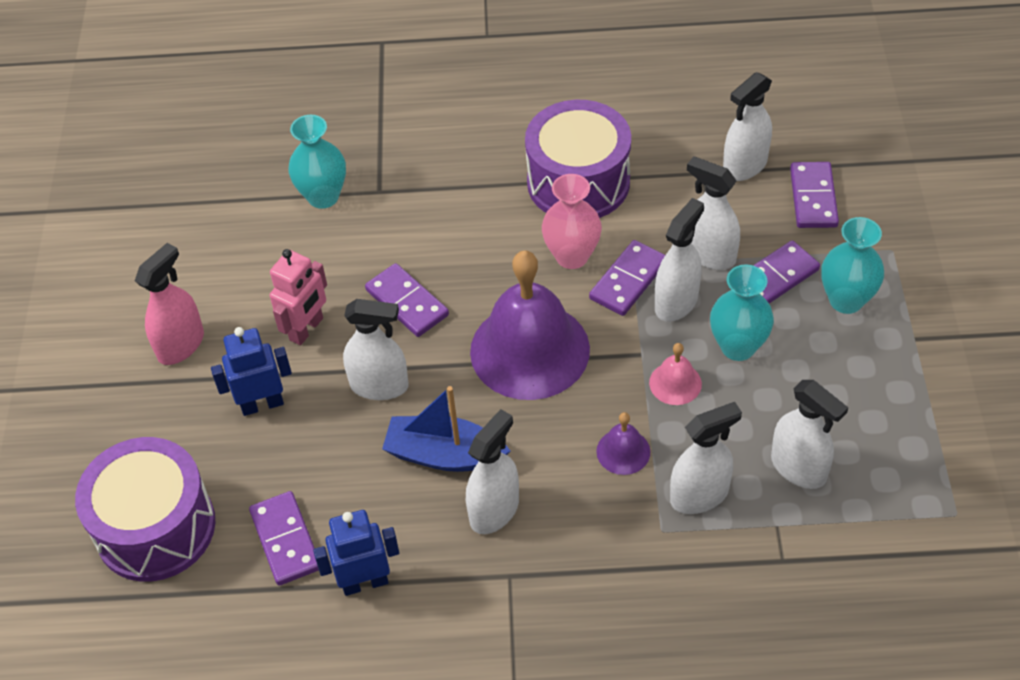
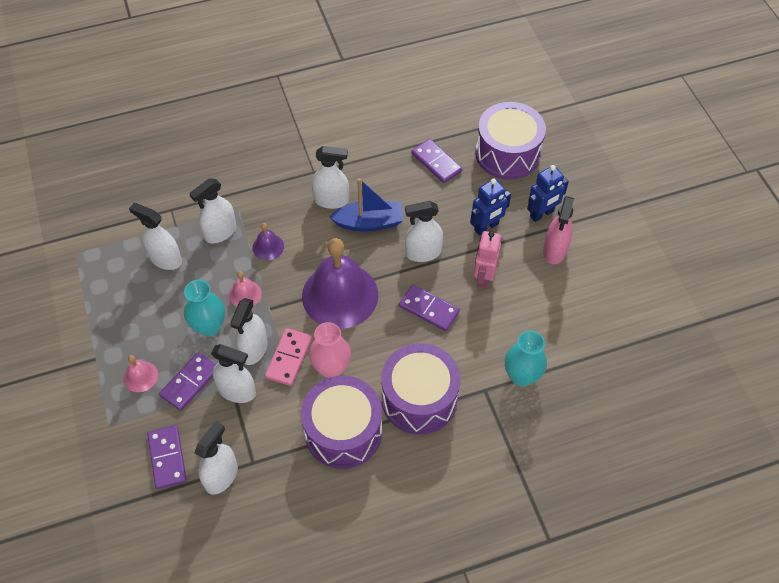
camera: 160 degrees right, 5 degrees up
(365, 582) = (386, 153): blue robot -> blue robot (542, 214)
(467, 198) = (419, 399): none -> purple drum
(494, 510) = (331, 200): white spray bottle -> white spray bottle turned 105 degrees counterclockwise
(628, 280) = (288, 358): purple domino -> pink domino
(846, 300) = (140, 376): turquoise vase -> pink bell

